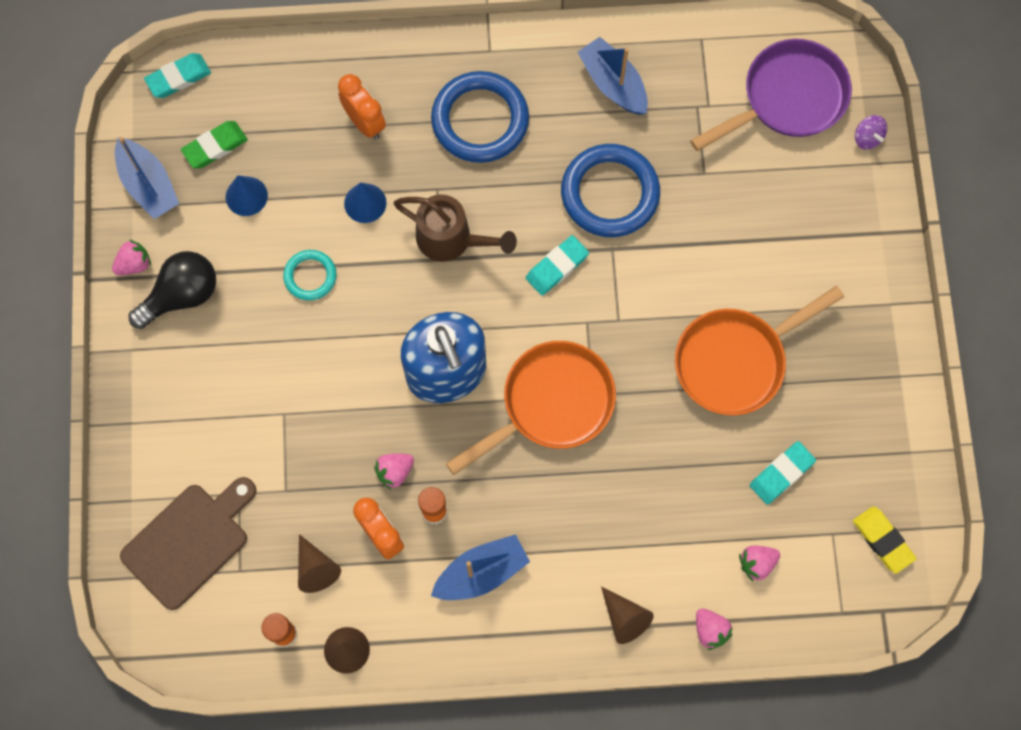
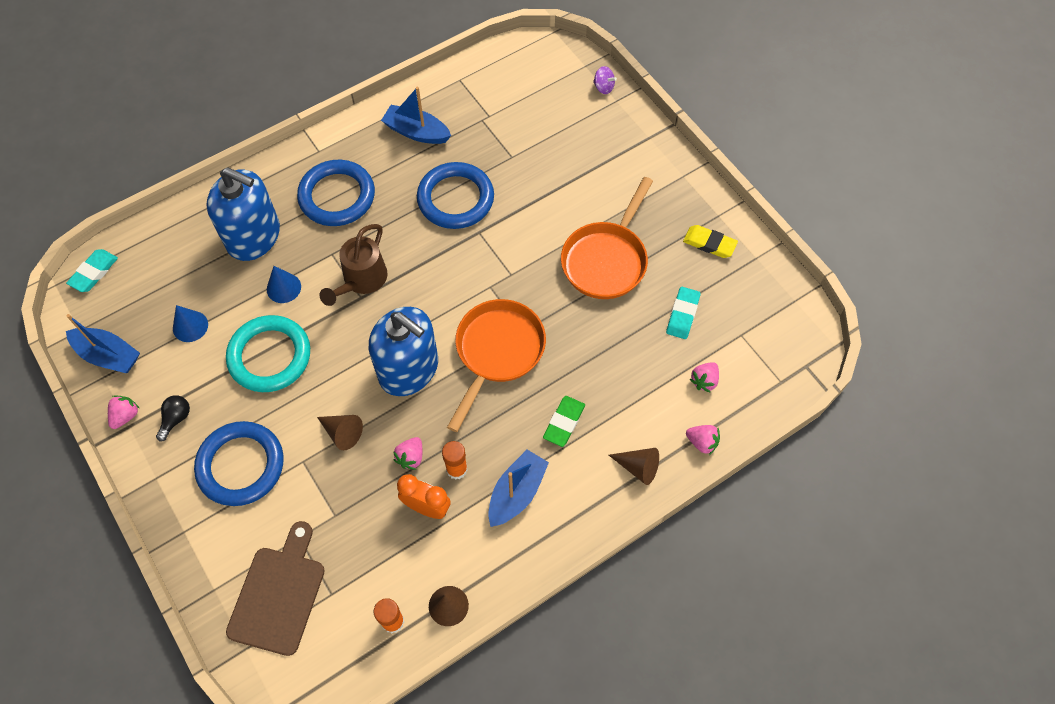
camera: 30 degrees left, 10 degrees down
(182, 295) = (176, 419): black light bulb -> black light bulb, size x0.56
(215, 146) = (147, 305): green eraser -> green eraser (564, 422)
(220, 383) = (241, 465): none -> blue ring
(310, 276) = (270, 356): turquoise ring -> turquoise ring, size x1.89
(316, 568) = (390, 559): brown cone -> brown cone (342, 433)
(365, 123) = (254, 236): orange clock -> blue soap dispenser
(451, 239) = (361, 281): brown watering can -> brown watering can turned 120 degrees clockwise
(557, 267) = (447, 262): turquoise eraser -> none
(788, 98) = (538, 88): purple pan -> none
(883, 540) = (775, 321): yellow eraser -> yellow eraser (709, 243)

